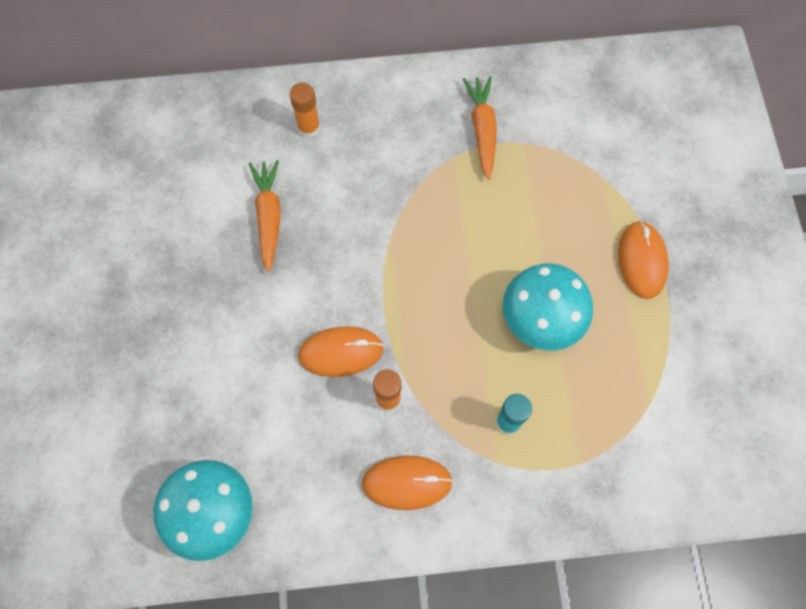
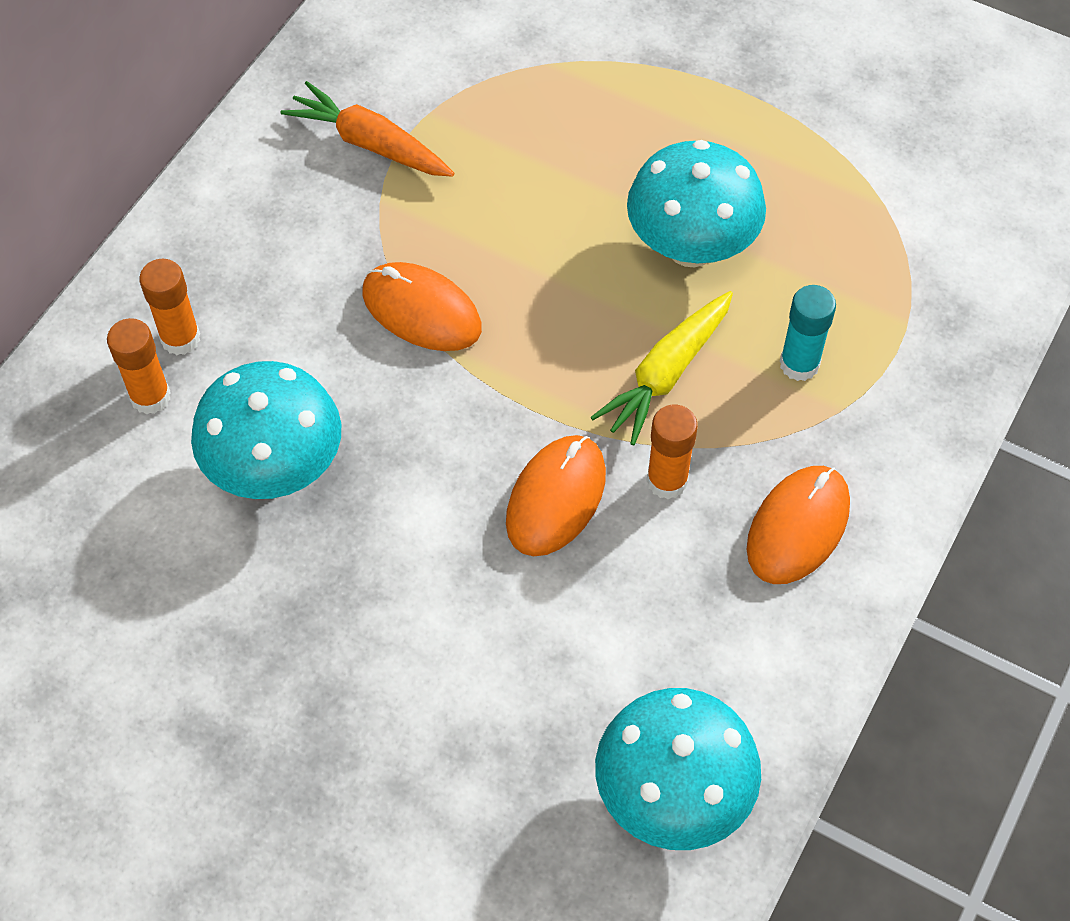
camera: 55 degrees left, 10 degrees down
(269, 138) = (150, 397): none -> orange glue stick
(269, 217) = (275, 468): orange carrot -> turquoise mushroom
(451, 358) = (666, 374): none -> yellow carrot
(642, 261) = (695, 95): orange mouse -> orange mouse (421, 311)

